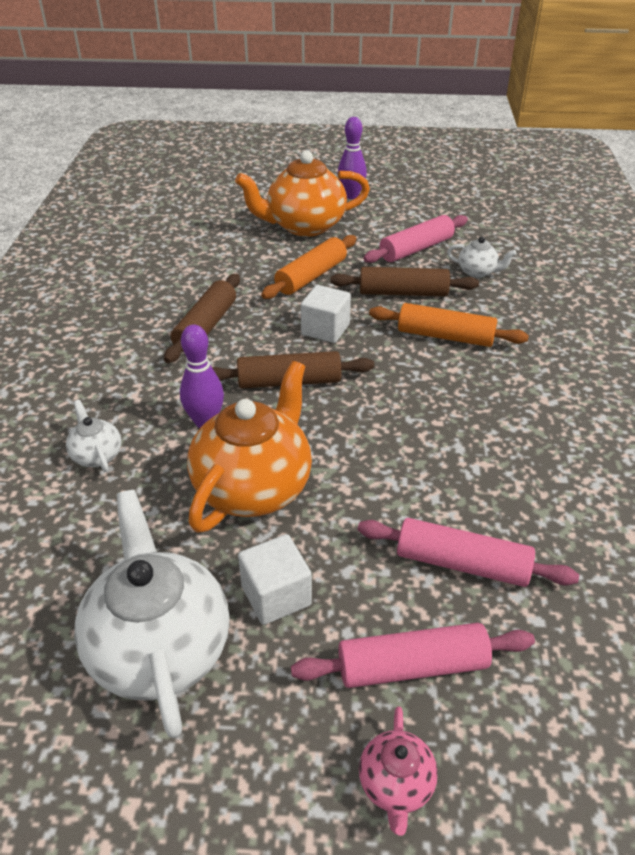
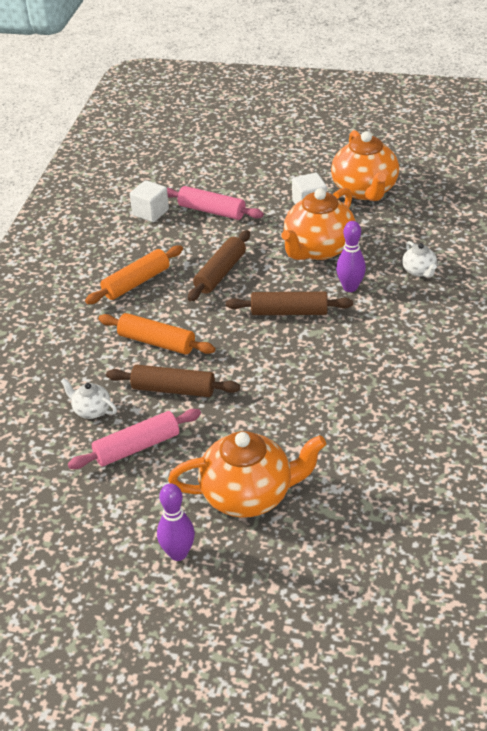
camera: 170 degrees left, 0 degrees up
(160, 647) = (364, 190): white teapot -> orange teapot
(206, 327) = (354, 364): brown rolling pin -> brown rolling pin (220, 273)
(311, 276) = (254, 416): orange rolling pin -> orange rolling pin (136, 282)
(325, 329) = (253, 355): white cube -> white cube (150, 212)
(396, 785) = (268, 153): pink teapot -> none
(412, 666) = (250, 180): pink rolling pin -> none

